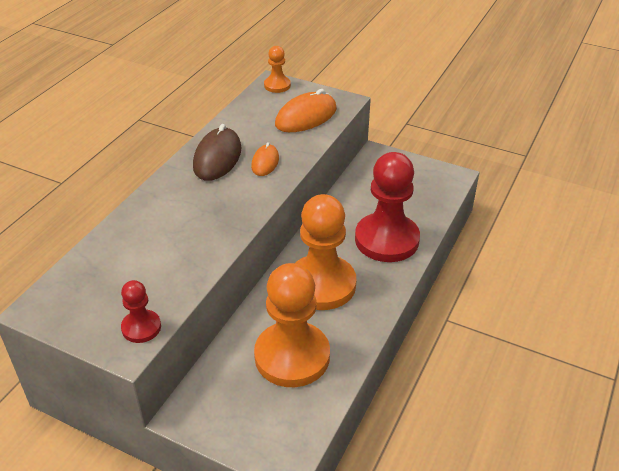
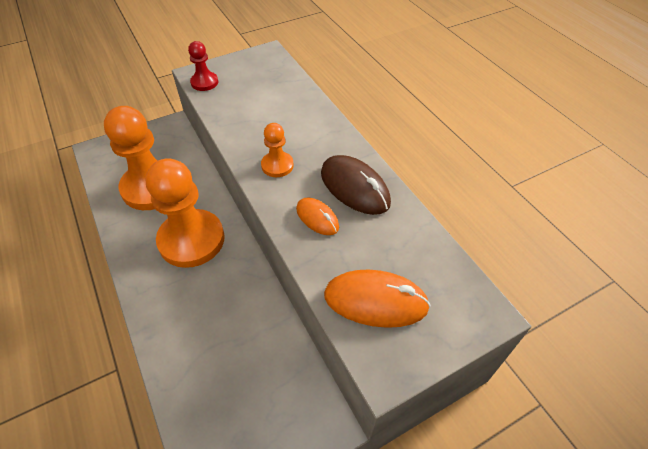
camera: 125 degrees right, 10 degrees up
(277, 85) = (474, 313): orange pawn -> orange pawn (277, 165)
(306, 117) = (375, 301): orange mouse -> orange mouse turned 75 degrees counterclockwise
(386, 240) = (189, 324): red pawn -> none

